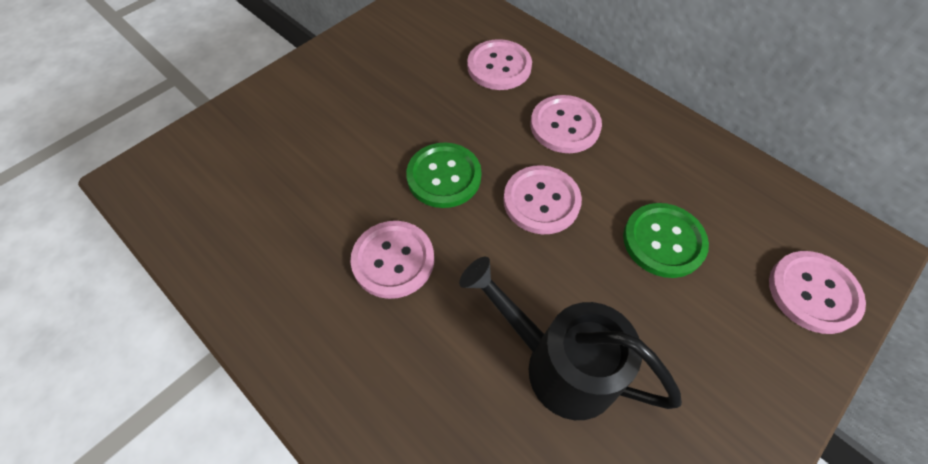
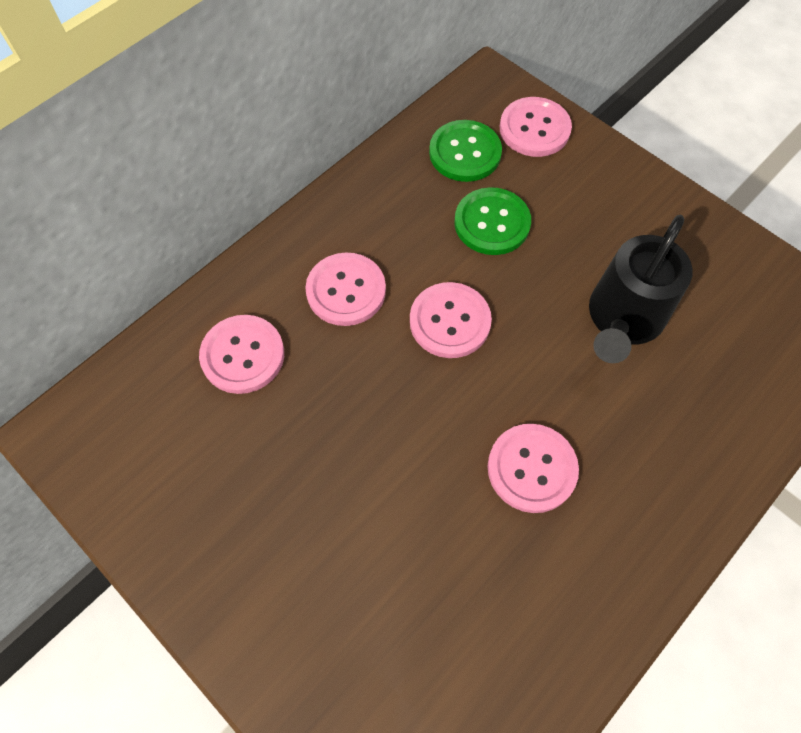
camera: 90 degrees left, 5 degrees up
(444, 176) = (419, 419): green button -> green button (465, 153)

